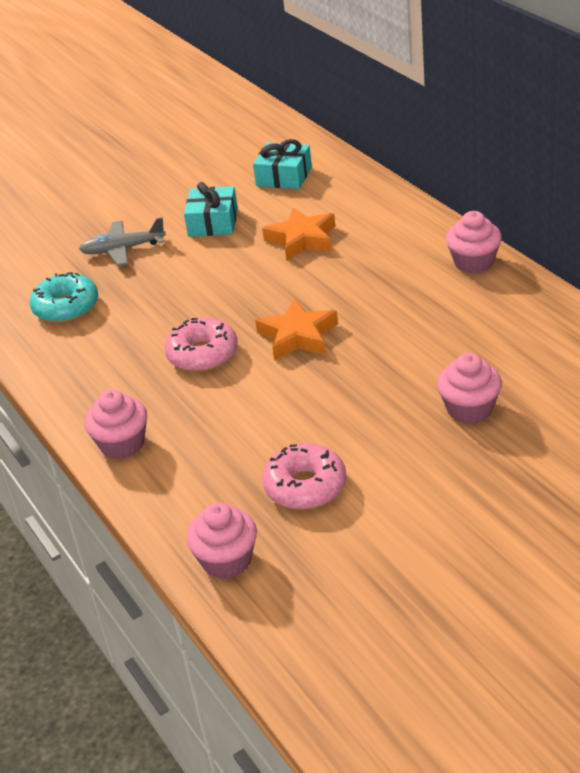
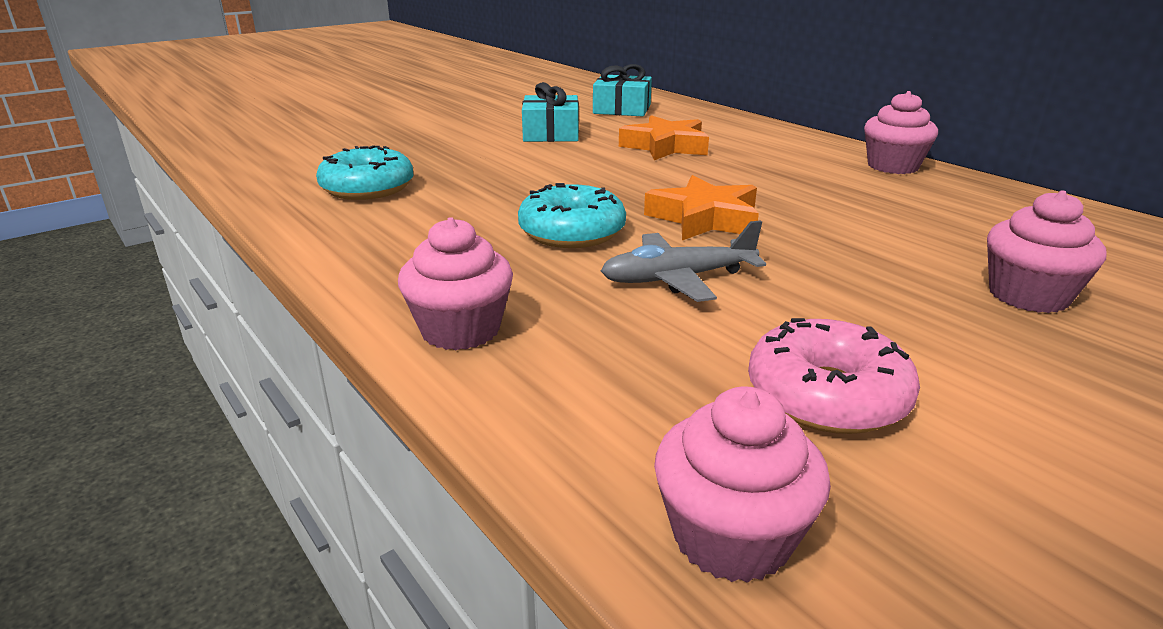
camera: 10 degrees left, 10 degrees down
(123, 249) = (443, 148): grey plane -> grey plane (677, 279)
(202, 354) = (572, 232): pink donut -> turquoise donut

